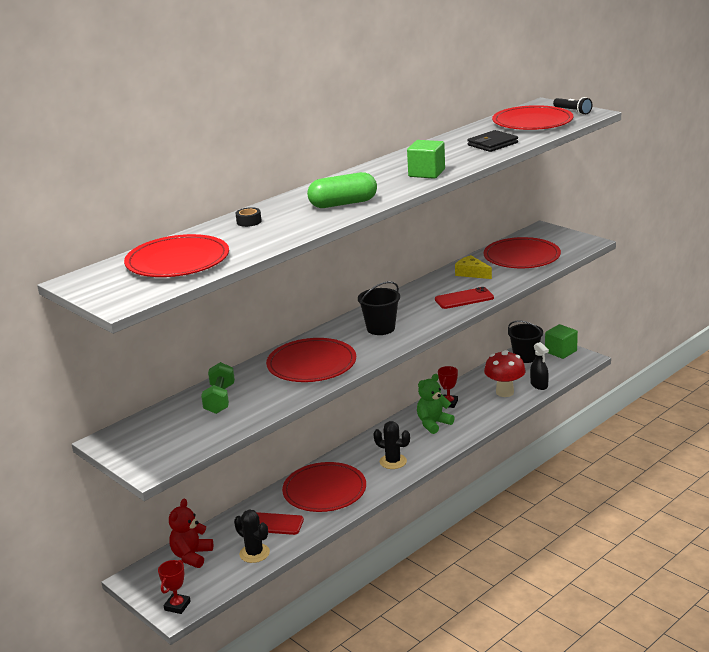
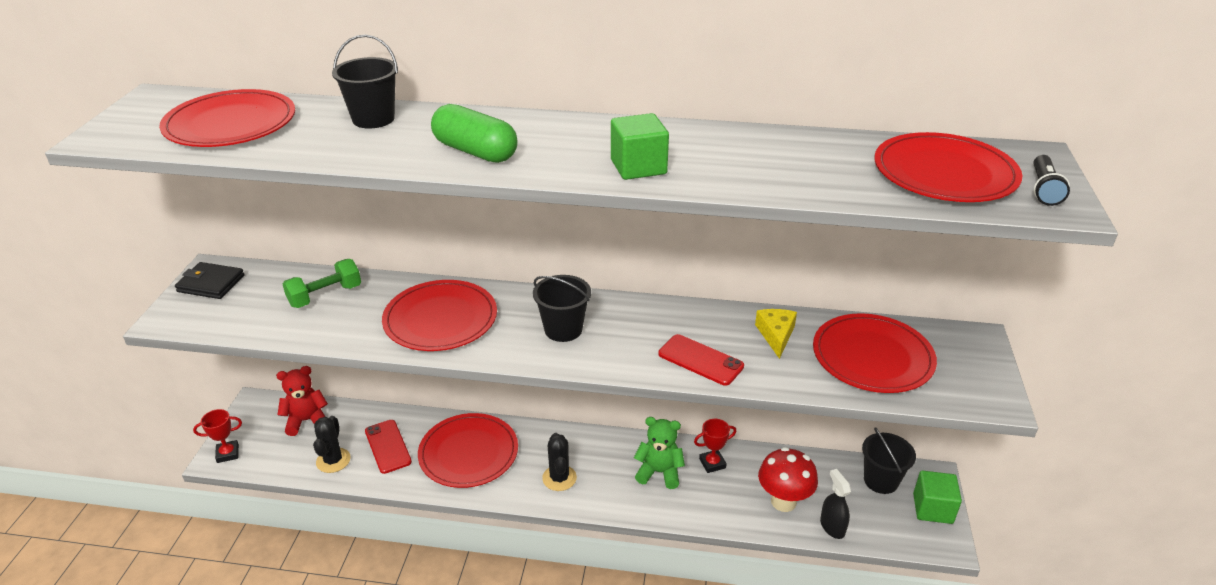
camera: 50 degrees right, 10 degrees up
(249, 222) = (373, 119): black tape -> black bucket
(492, 144) = (809, 174): black wallet -> black wallet (211, 283)
(539, 385) = (832, 527): black spray bottle -> black spray bottle turned 135 degrees clockwise

